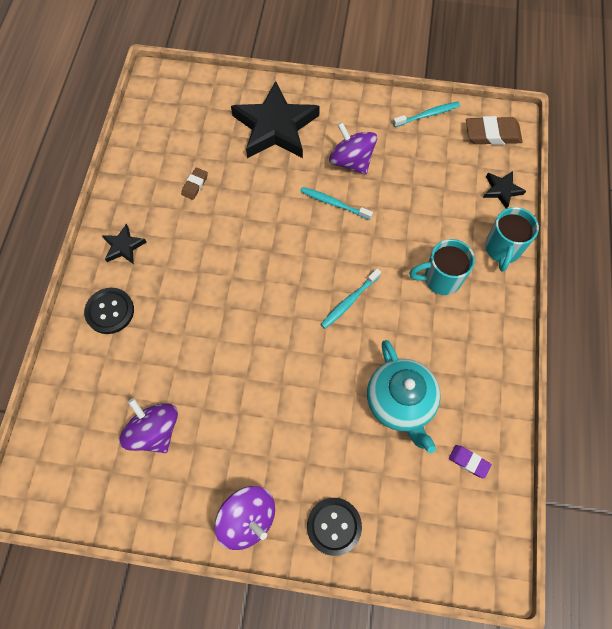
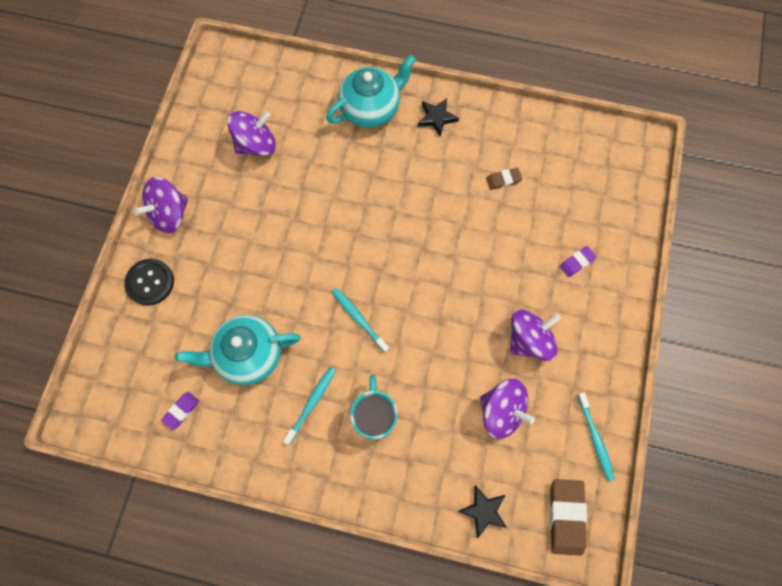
camera: 95 degrees right, 5 degrees up
(110, 311) = (371, 108): black button -> turquoise teapot
(195, 185) = (503, 180): brown eraser -> brown eraser turned 45 degrees counterclockwise
(275, 127) = (577, 262): black star -> purple eraser
(334, 203) = (474, 315): turquoise toothbrush -> turquoise toothbrush (311, 404)
(417, 180) = (501, 411): none -> purple spinning top
(502, 249) = (405, 494): turquoise mug -> none

